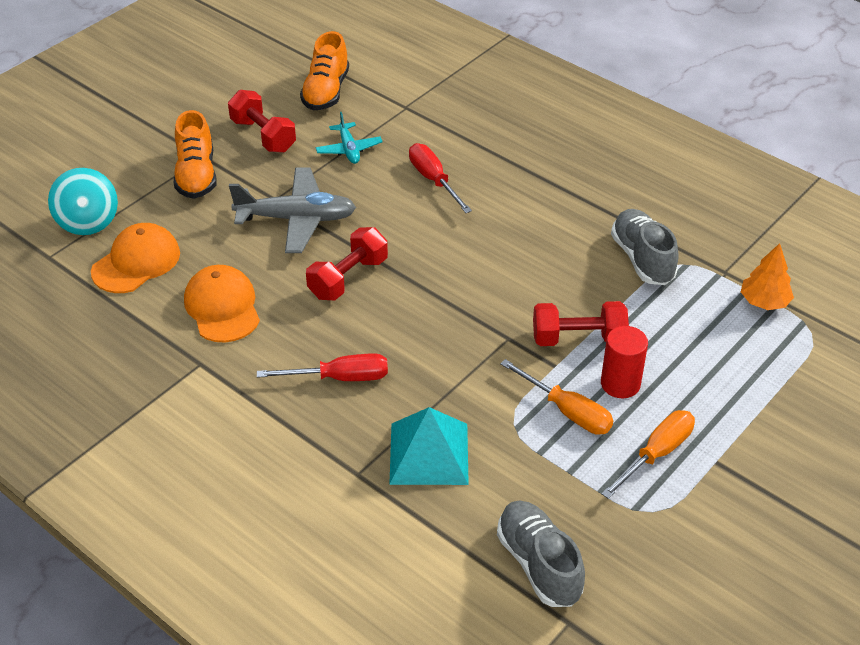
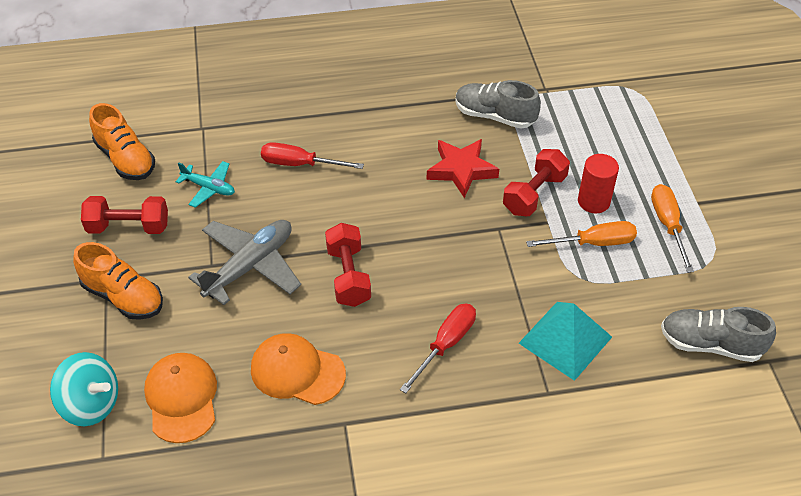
camera: 50 degrees left, 5 degrees up
(548, 275) = (461, 170): none -> red star
(764, 301) = (588, 90): orange tree -> none

